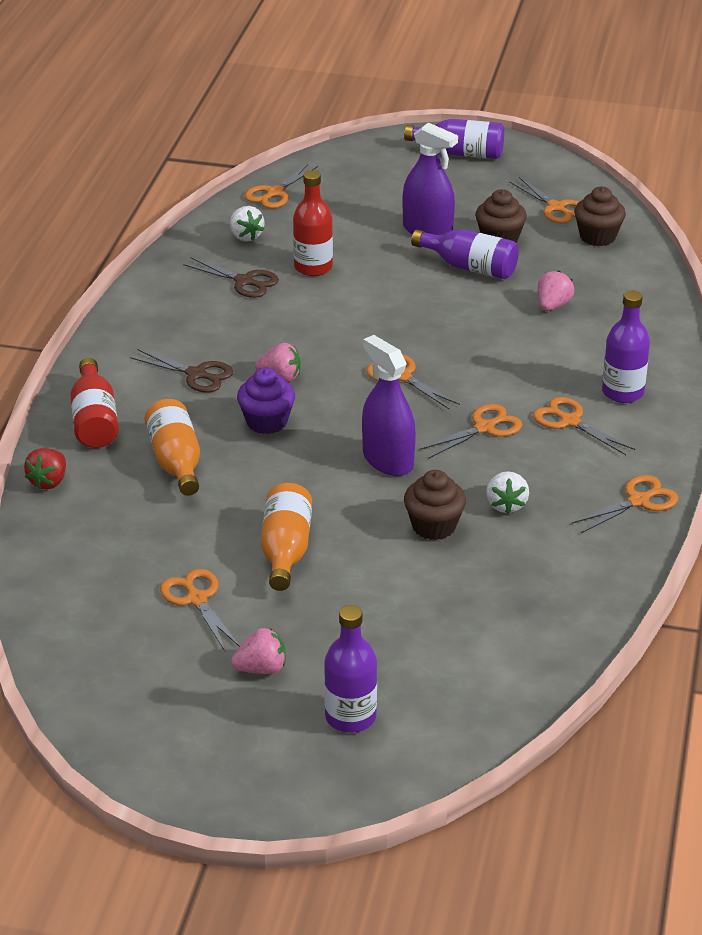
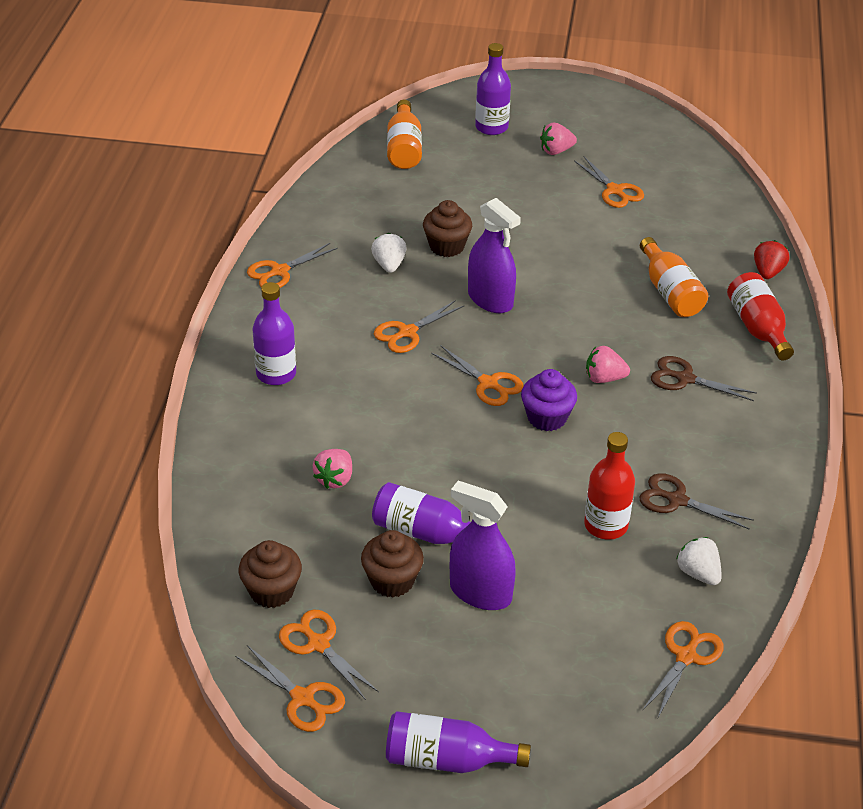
camera: 175 degrees right, 5 degrees up
(267, 422) = (604, 332): purple cupcake -> purple cupcake (547, 418)
(285, 551) = (559, 225): orange bottle -> orange bottle (404, 148)
(570, 421) = (329, 341): orange scissors -> orange scissors (302, 698)

